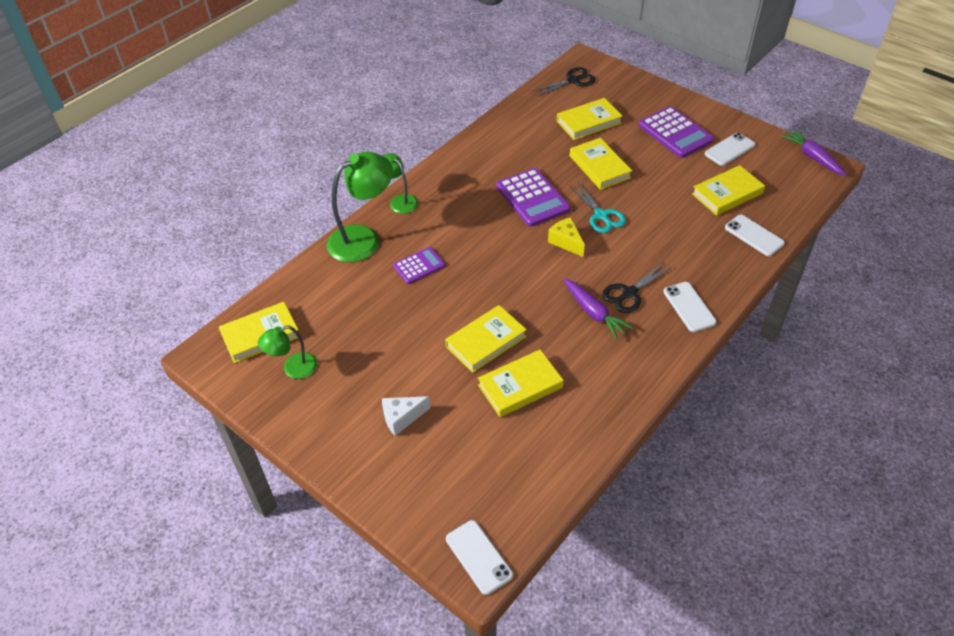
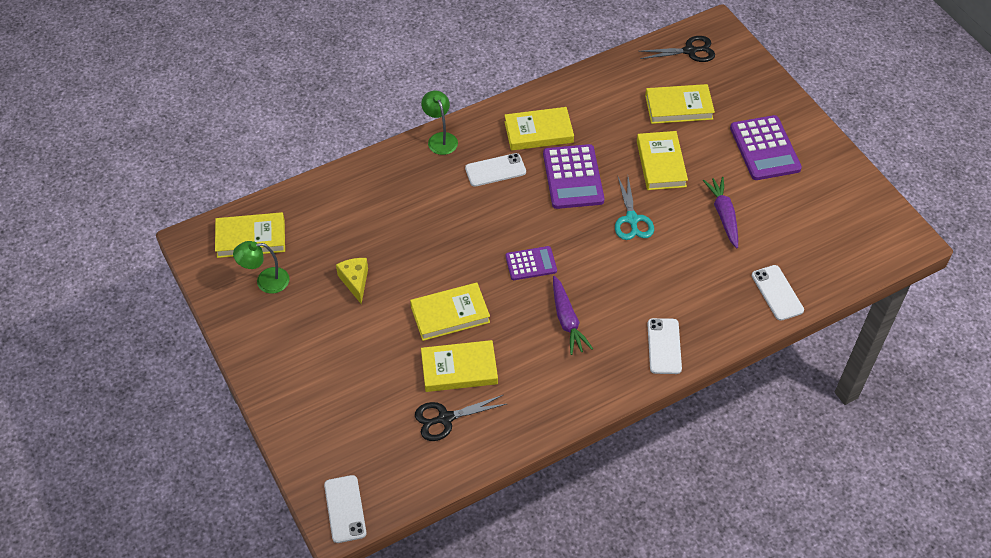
camera: 20 degrees right, 5 degrees up
(363, 239) = (387, 169): green lamp -> none
(402, 418) = (339, 361): white cheese -> none
(419, 266) = (425, 215): purple calculator -> purple calculator (531, 264)
(566, 242) = (580, 237): yellow cheese -> yellow cheese (355, 282)
(629, 293) = (613, 312): black scissors -> black scissors (445, 418)
(727, 194) = (778, 237): yellow book -> yellow book (538, 132)
(729, 149) = (812, 187): white phone -> white phone (495, 170)
(813, 157) = (898, 225): purple carrot -> purple carrot (723, 215)

